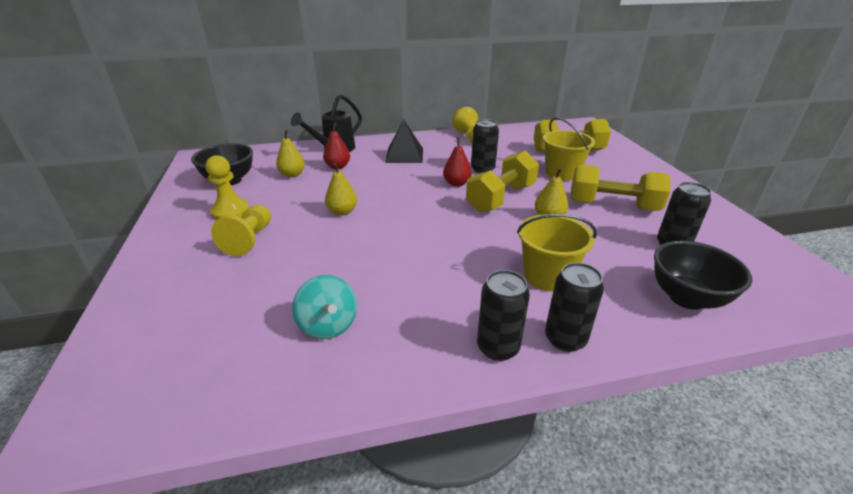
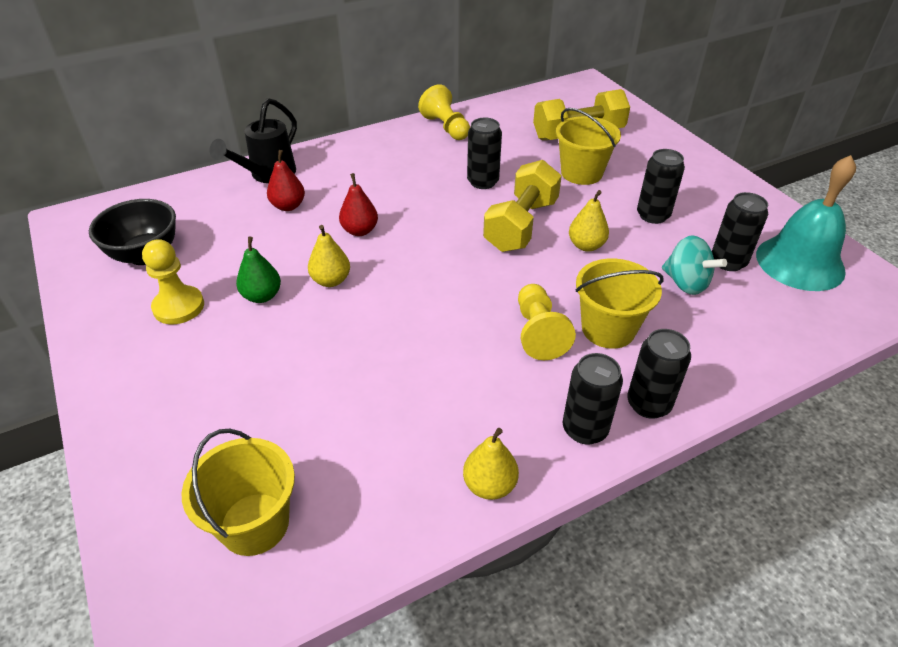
camera: 15 degrees left, 10 degrees up
(189, 362) = (254, 523): none -> yellow bucket
(249, 239) = (230, 345): yellow pawn -> yellow pawn (538, 332)
(289, 214) = (262, 296): none -> green pear
(292, 174) = (231, 230): yellow pear -> yellow pear (489, 485)
(328, 325) = (391, 443): turquoise spinning top -> turquoise spinning top (686, 283)
(404, 155) = (371, 172): black pyramid -> none
(456, 183) = (458, 210): red pear -> red pear (360, 231)
(613, 205) = (653, 215): yellow dumbbell -> black can
(686, 298) = (754, 329): black bowl -> none
(743, 255) = (800, 262): none -> turquoise bell

